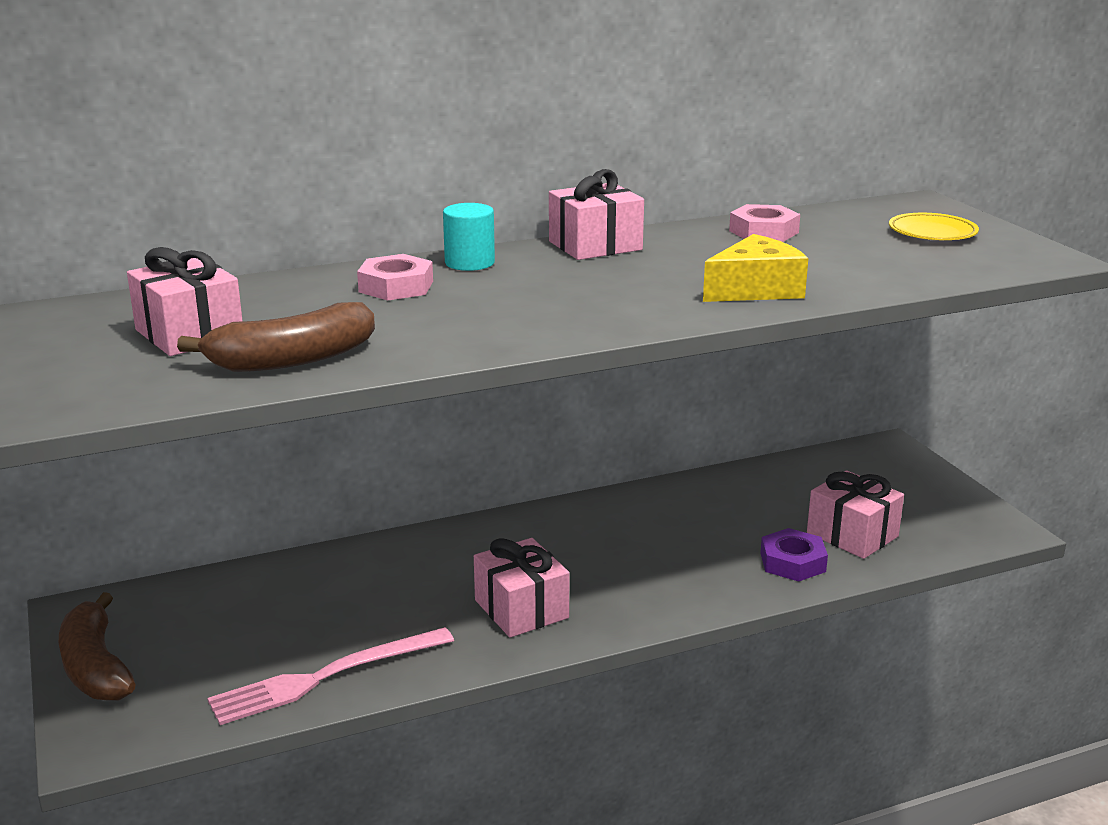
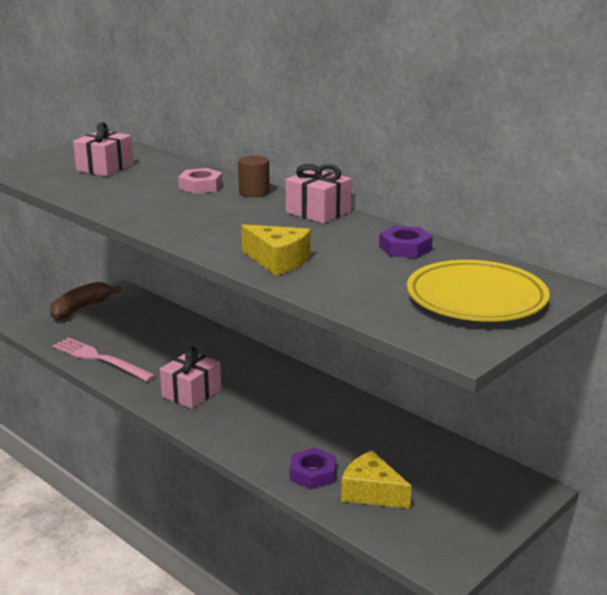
camera: 65 degrees right, 0 degrees up
(292, 360) = (86, 189): brown banana -> none
(469, 263) = (254, 192): turquoise cylinder -> brown cylinder
(763, 232) = (405, 248): pink nut -> purple nut
(852, 535) = (371, 492): pink gift -> yellow cheese
(932, 233) = (476, 299): yellow plate -> yellow plate, size x1.87

